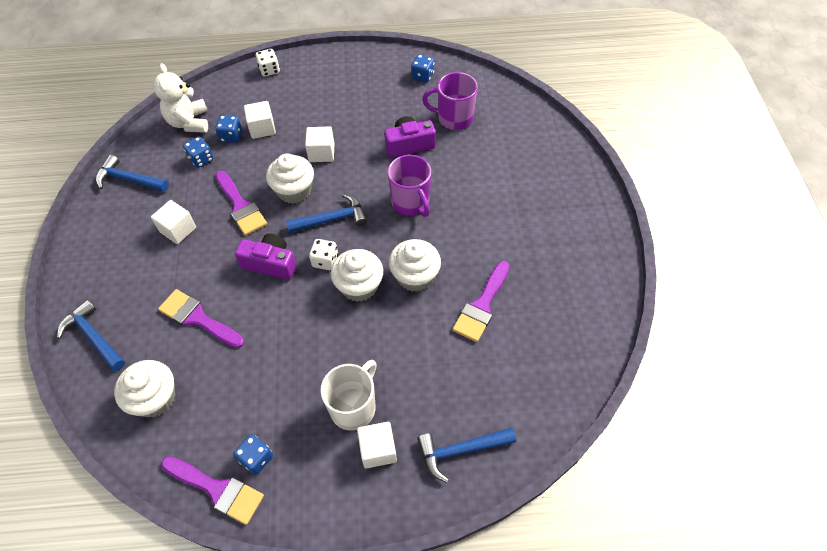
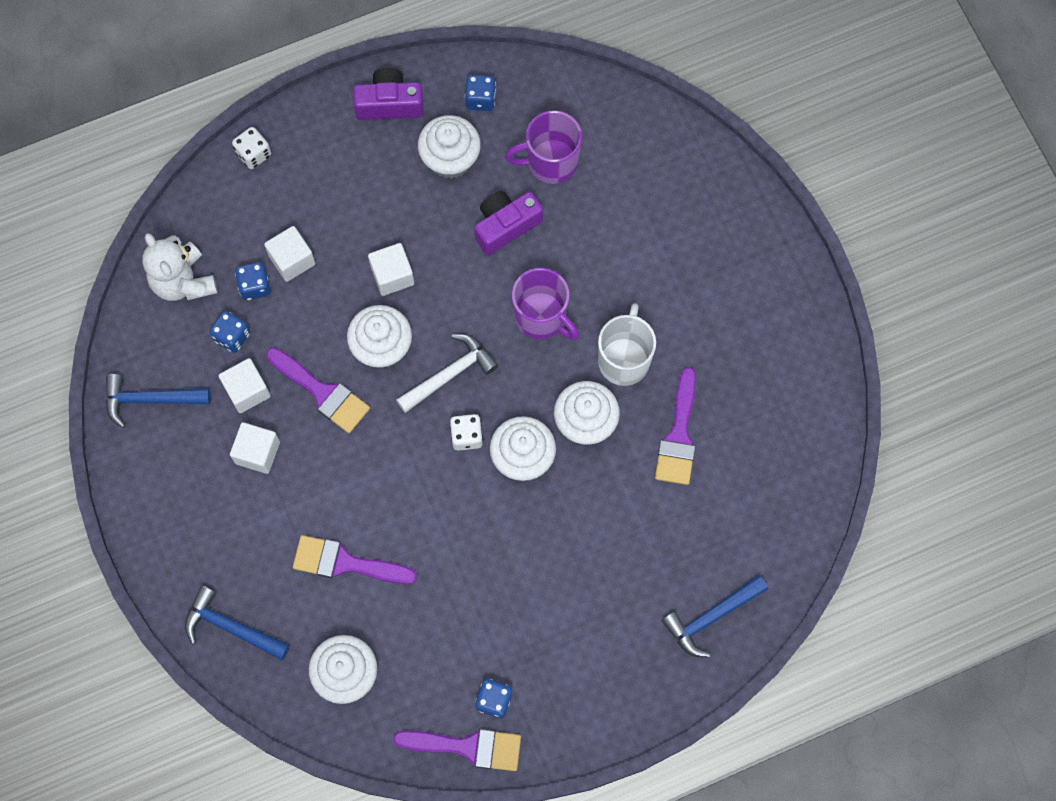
camera: 20 degrees left, 15 degrees up
(270, 263) = (400, 462): purple camera -> purple camera (389, 104)
(331, 219) = (449, 374): blue hammer -> white hammer
(354, 407) = (577, 608): white mug -> white mug (624, 359)
(378, 450) = (622, 646): white cube -> white cube (247, 391)
(389, 101) = (450, 158): none -> white cupcake

